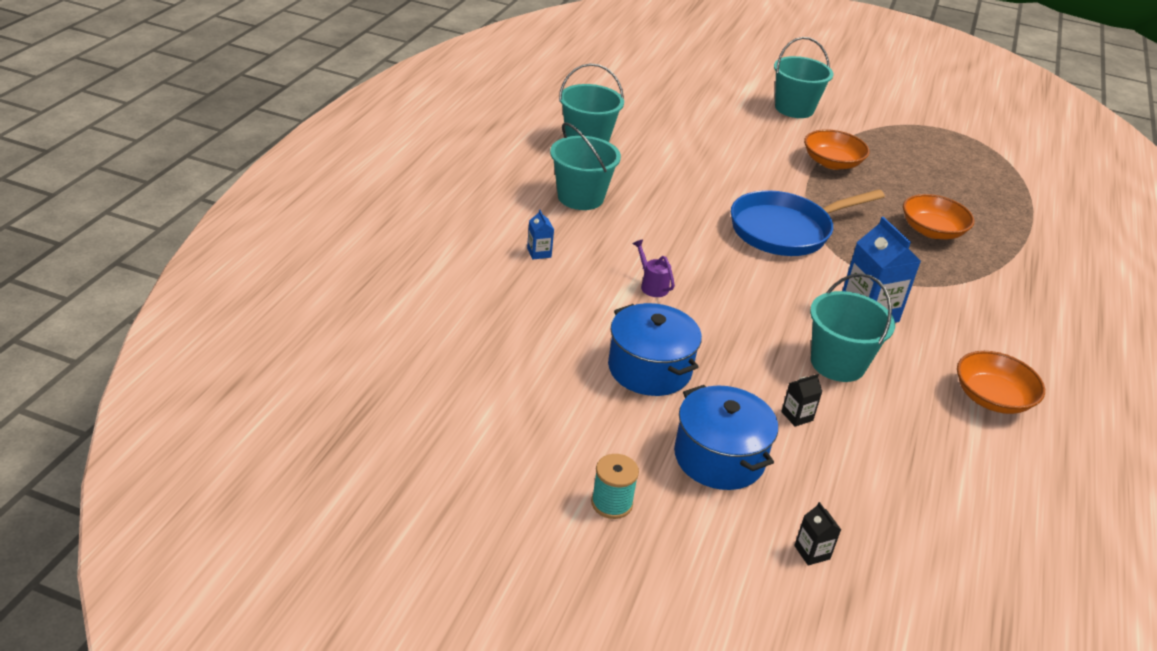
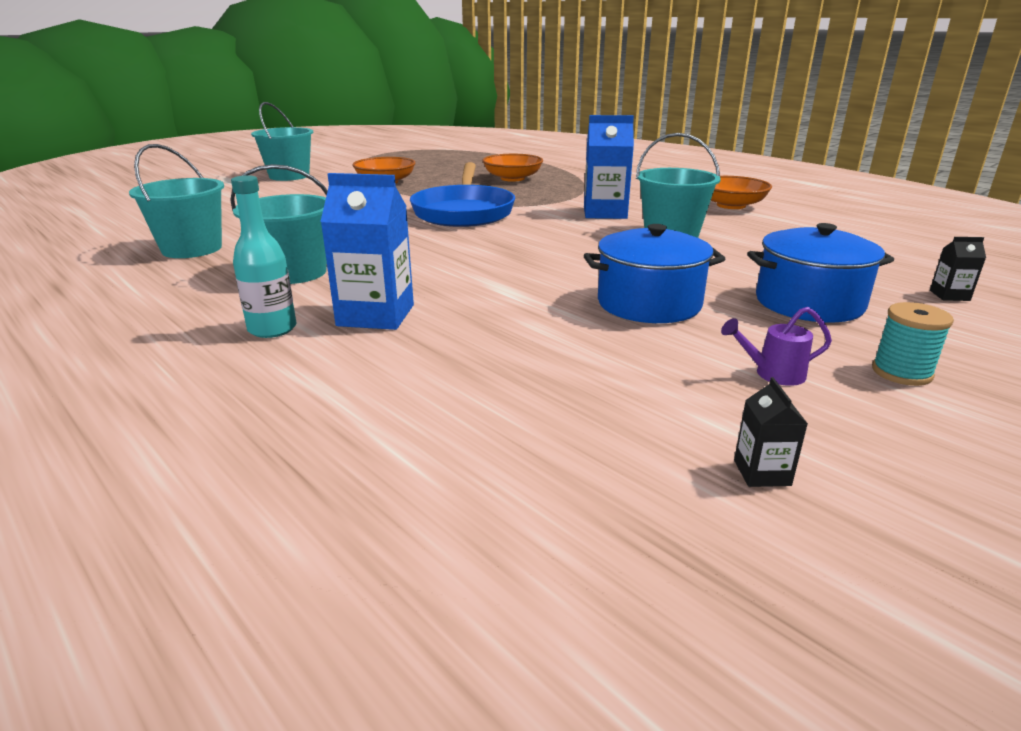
camera: 60 degrees left, 10 degrees down
(493, 222) = (272, 329): none -> turquoise bottle
(539, 253) = (376, 315): blue carton -> blue carton, size x2.16
(652, 286) = (500, 274): purple watering can -> purple watering can (773, 374)
(797, 416) = (744, 261): black carton -> black carton (762, 473)

